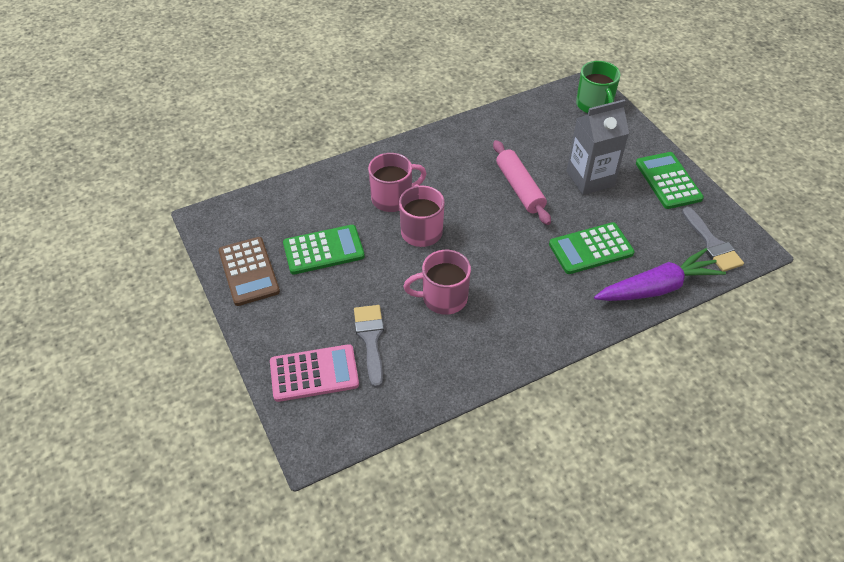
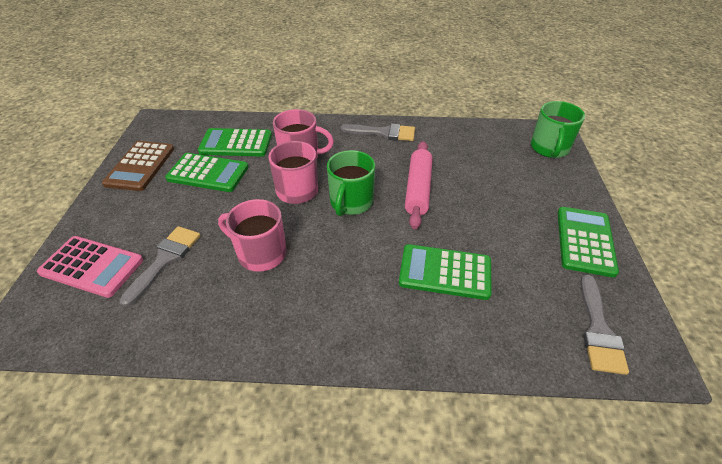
camera: 30 degrees right, 5 degrees down
(318, 210) = (236, 143): none -> green calculator
(446, 143) = (384, 133): none -> grey brush
(475, 223) = (351, 202): none -> green mug
(590, 179) = (496, 207): grey carton -> none
(657, 288) = (492, 348): purple carrot -> none

